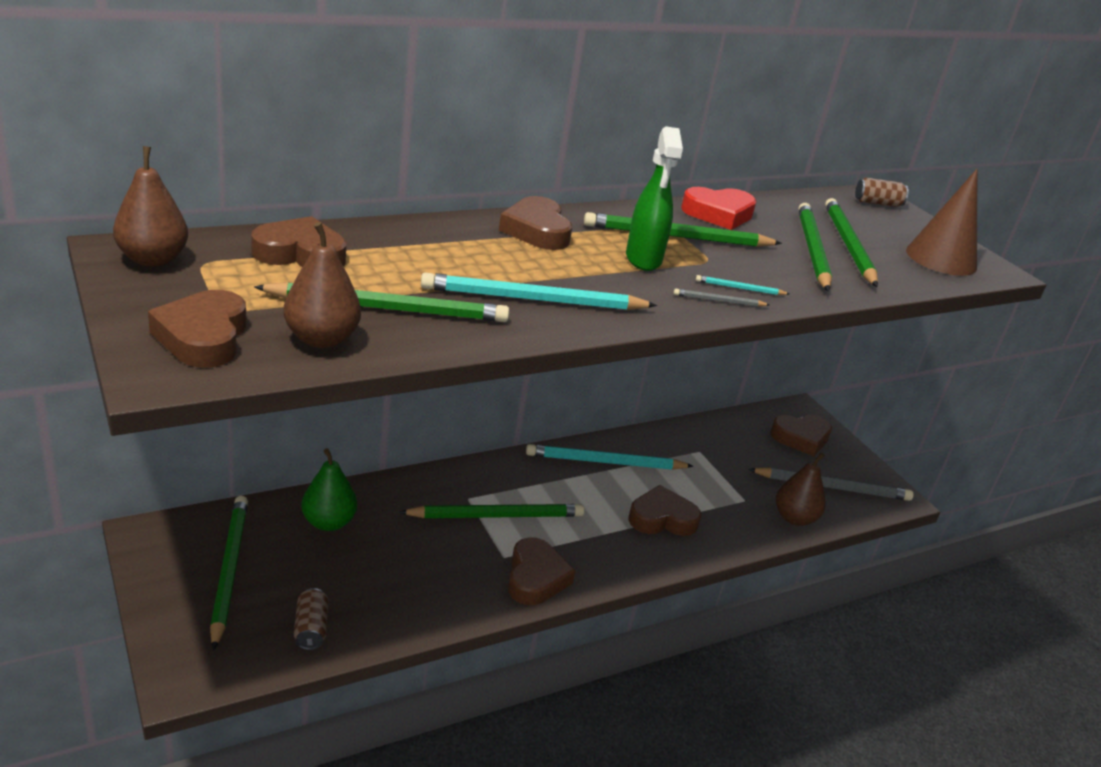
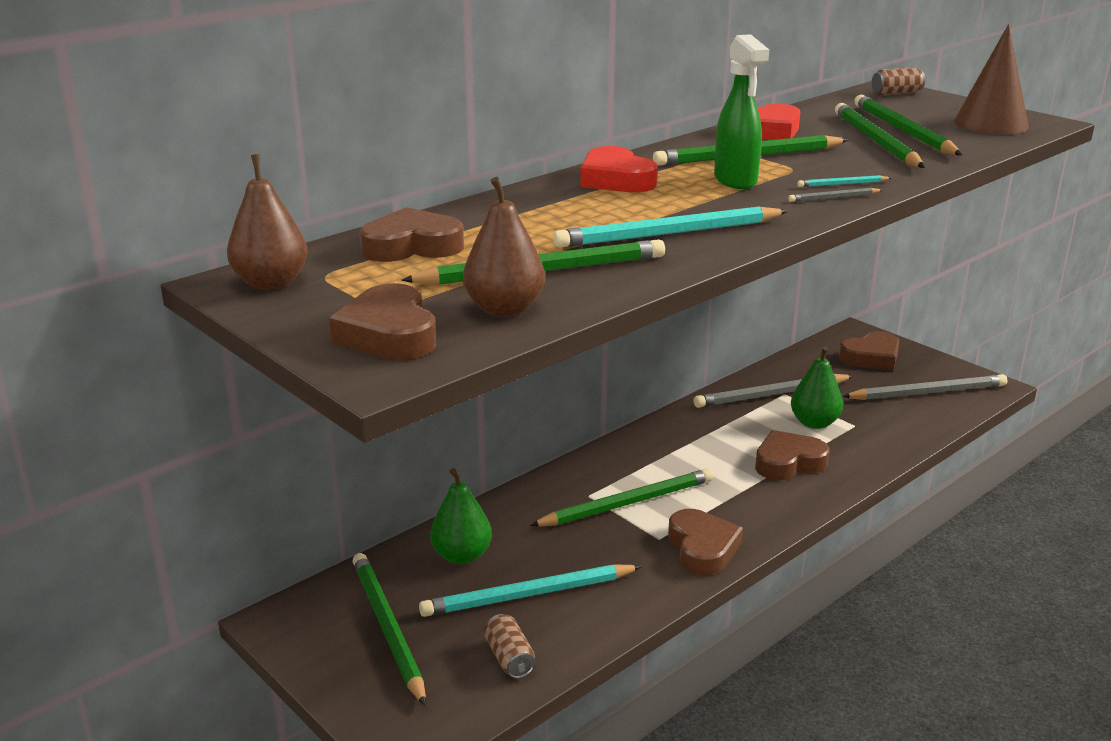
camera: 10 degrees left, 5 degrees down
(536, 231) = (616, 179): brown heart -> red heart
(605, 462) = (701, 427): turquoise pencil -> turquoise pencil (528, 595)
(687, 449) = (771, 395): none -> grey pencil
(709, 487) = (814, 423): none -> green pear
(794, 518) = (910, 428): brown pear -> none

